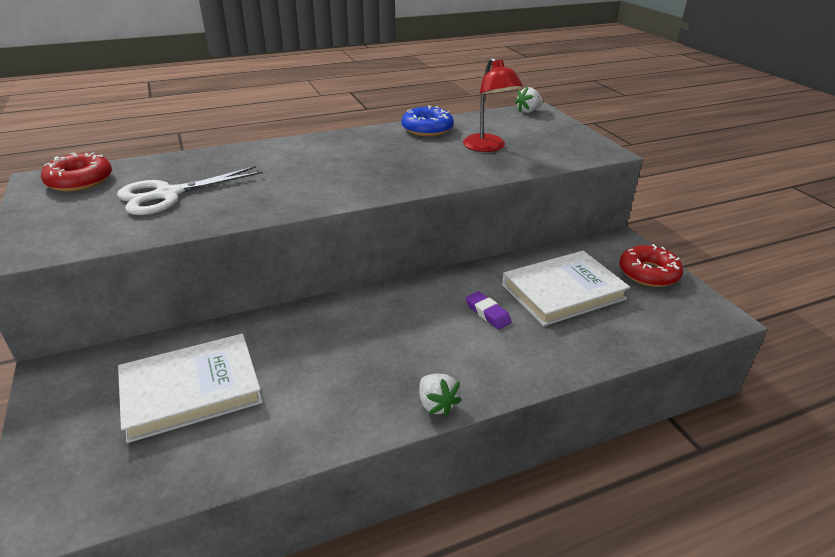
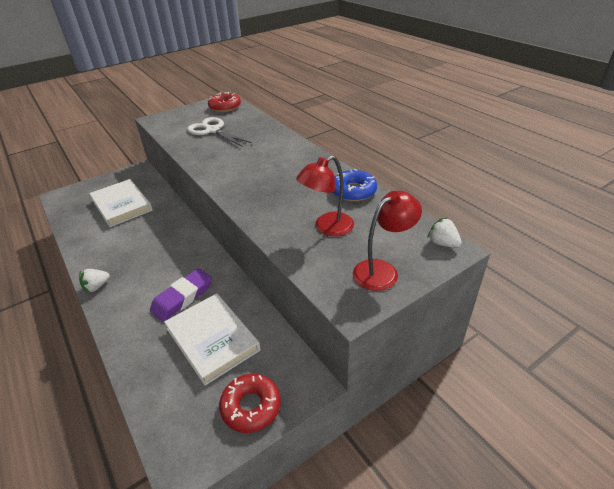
camera: 80 degrees right, 5 degrees up
(487, 313) = (182, 297): purple eraser -> purple eraser, size x1.75
(559, 135) = (382, 270): none -> red lamp

